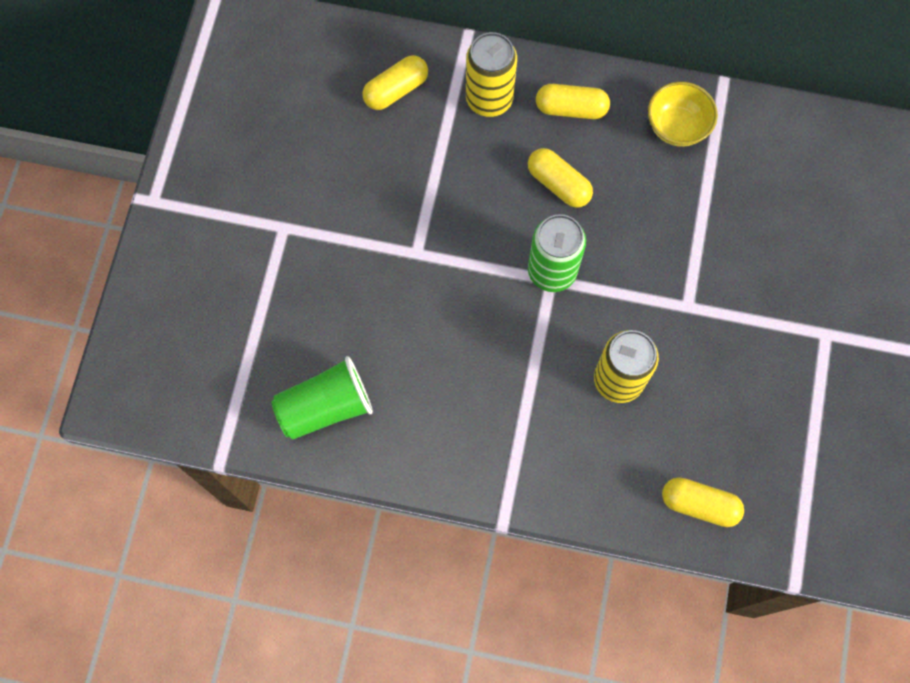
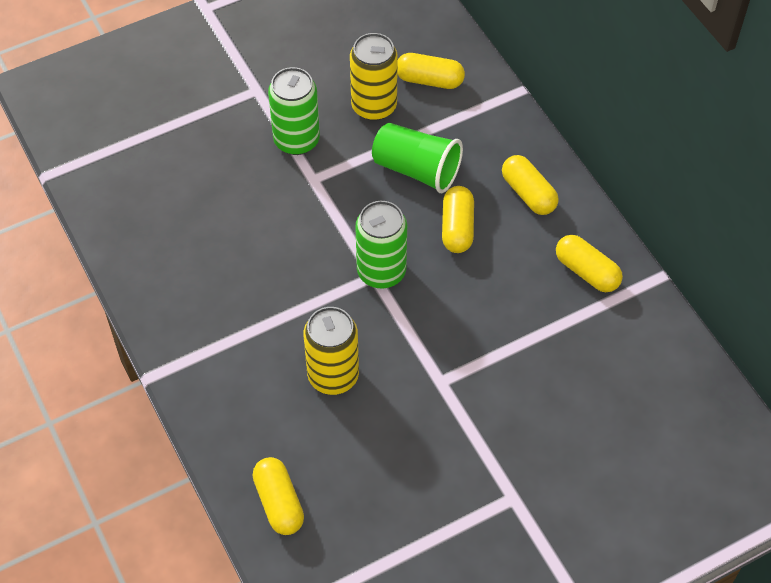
camera: 50 degrees right, 15 degrees down
(325, 407) = (142, 207): green cup -> green cup (416, 170)
(365, 236) = (296, 140): none -> green can
(489, 99) = (482, 138): yellow can -> yellow can (374, 106)
(677, 127) = (586, 272): yellow bowl -> yellow capsule

